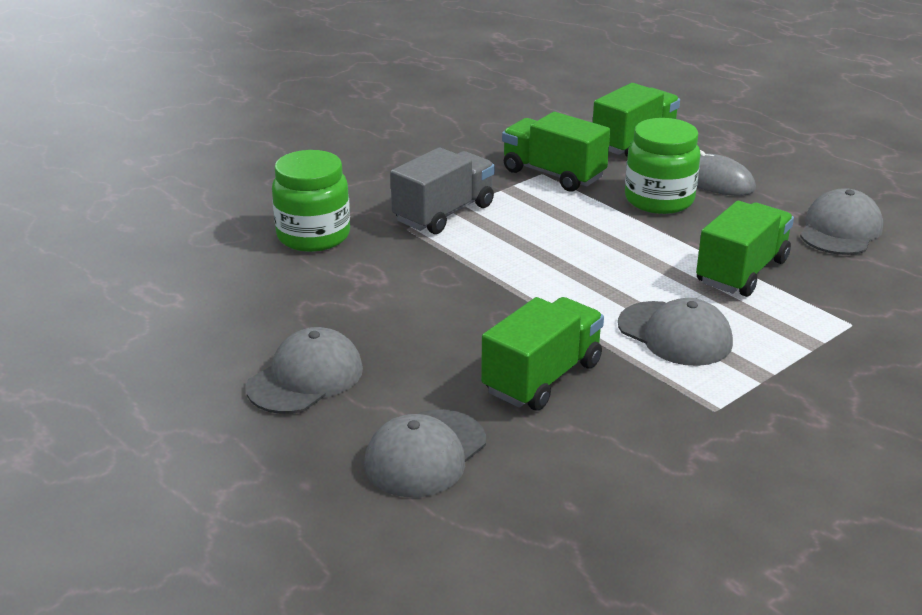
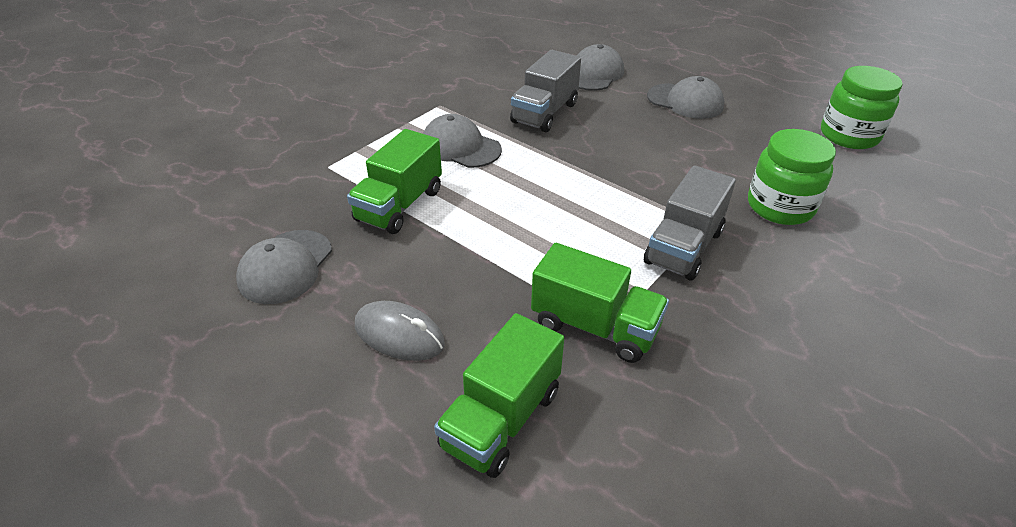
camera: 170 degrees right, 10 degrees up
(305, 378) = (685, 101): grey cap -> grey cap turned 90 degrees counterclockwise
(542, 377) = (545, 113): green truck -> grey truck
(659, 200) = (468, 293): green jar -> green jar (849, 136)

